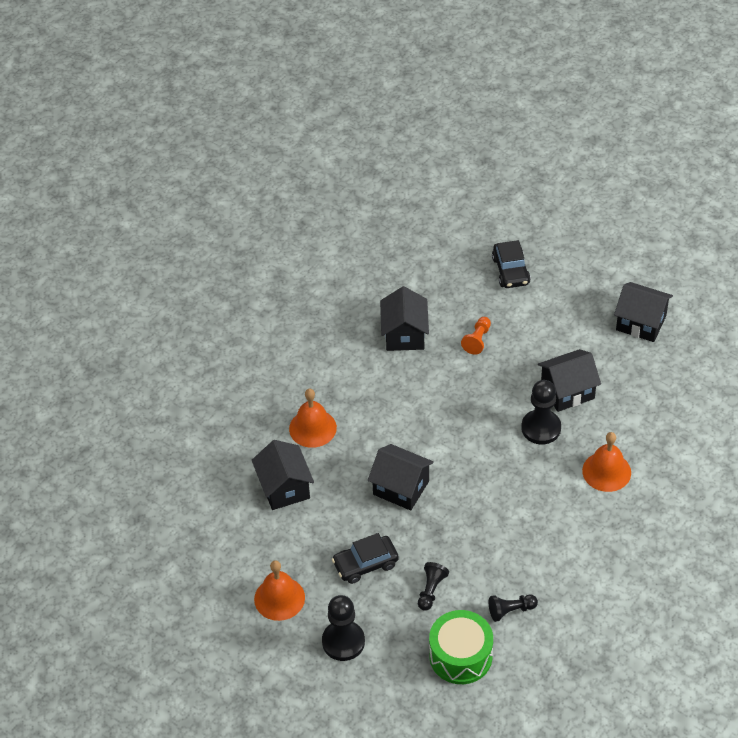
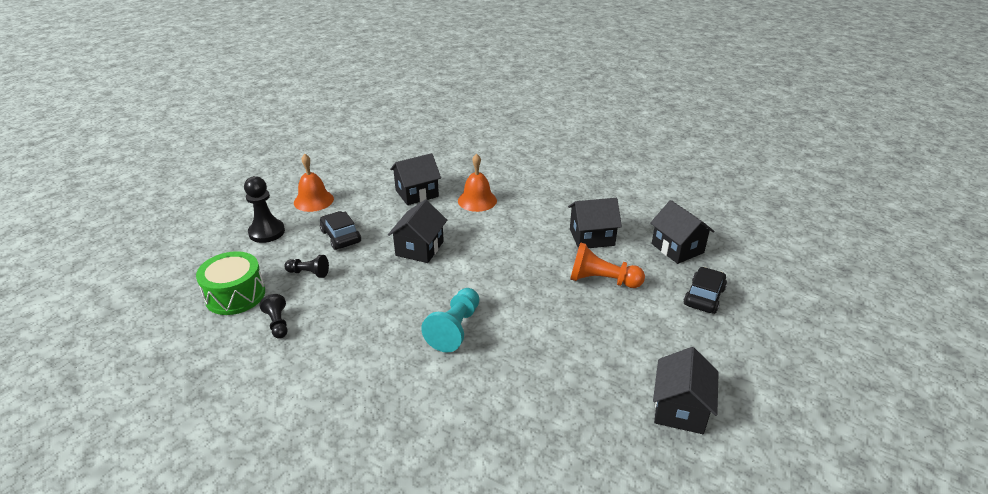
camera: 80 degrees right, 15 degrees down
(477, 340) = (602, 280): orange pawn -> orange pawn, size x1.65
(510, 271) = (704, 297): black car -> black car turned 135 degrees clockwise
(534, 463) = (455, 329): none -> turquoise pawn
(541, 428) = (500, 331): black pawn -> none
(567, 391) = (555, 348): black house -> black house (677, 248)
(606, 471) = (449, 387): orange bell -> none

